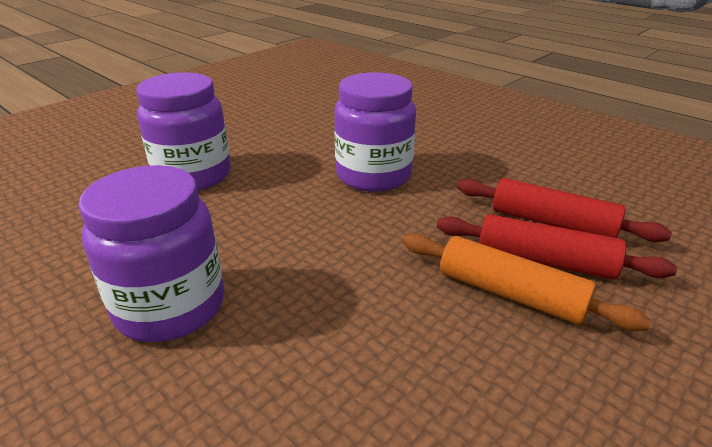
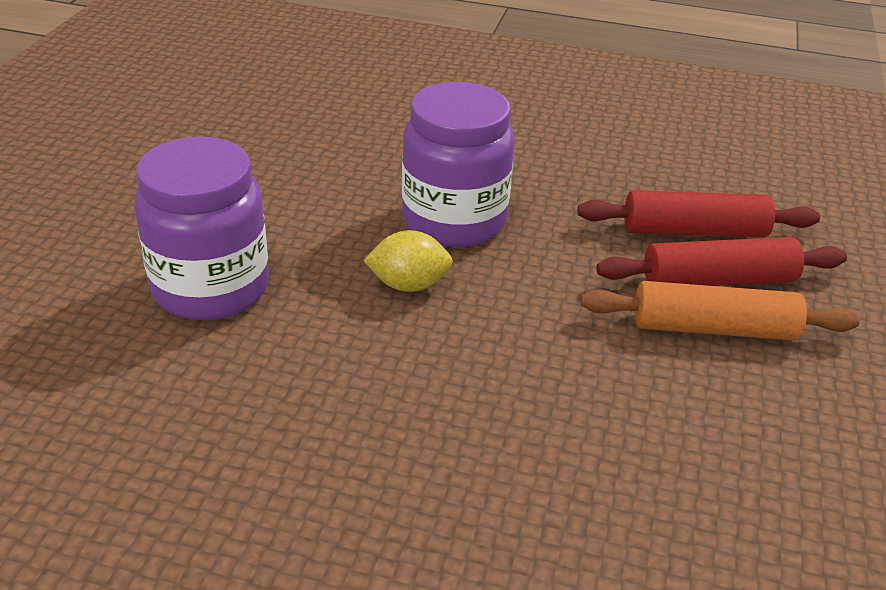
camera: 30 degrees left, 5 degrees up
(170, 307) = (382, 471): purple jar -> none
(306, 203) = (408, 285): none -> yellow lemon

